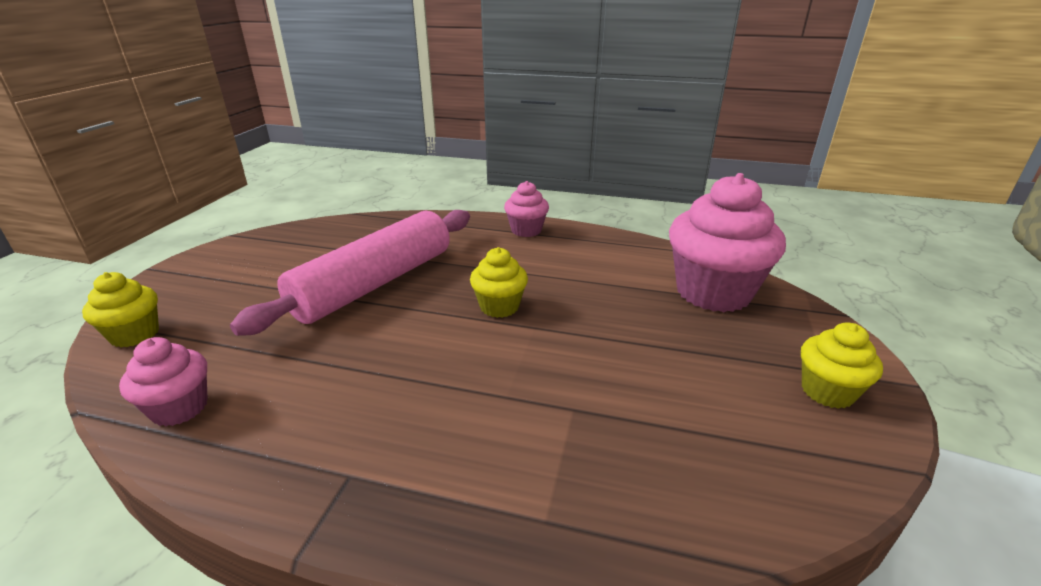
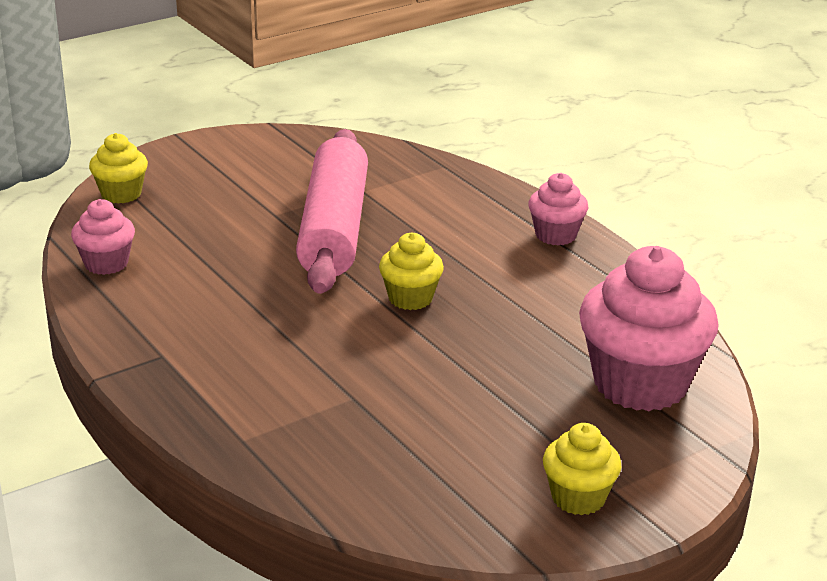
camera: 40 degrees right, 0 degrees up
(375, 283) = (334, 228): pink rolling pin -> pink rolling pin turned 75 degrees counterclockwise

